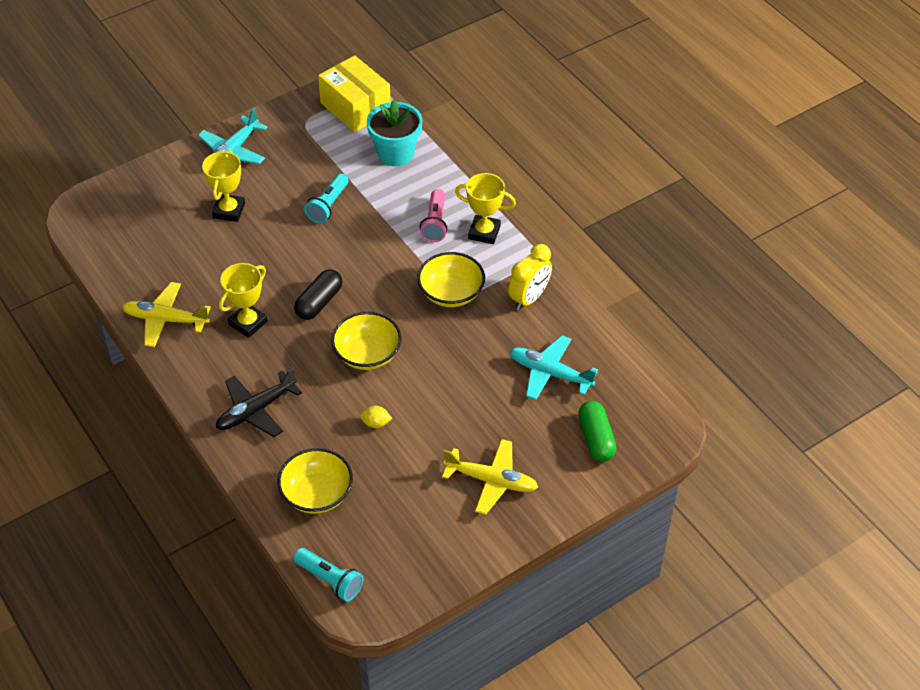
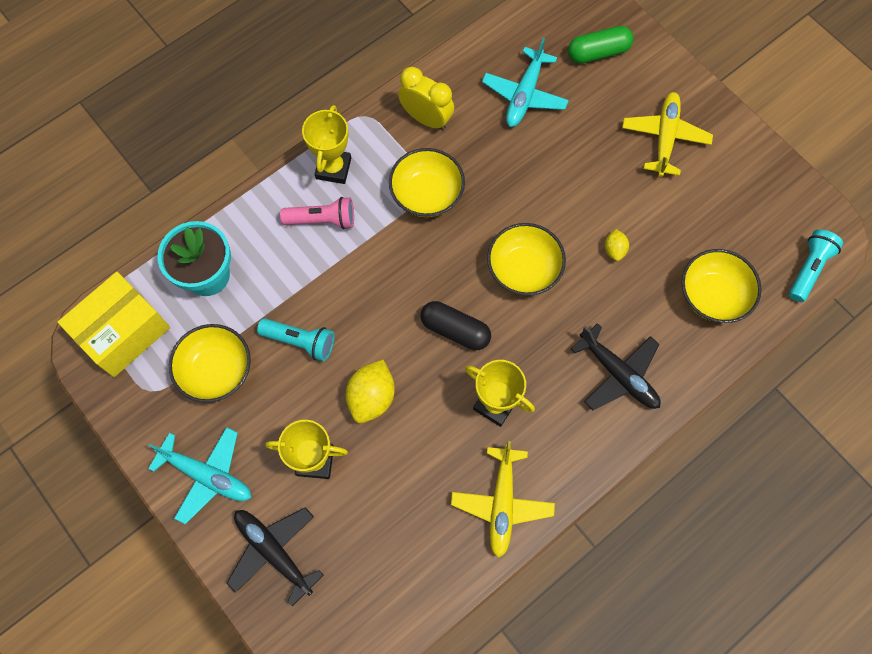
camera: 95 degrees left, 20 degrees up
(167, 186) = (273, 551): none -> black plane
(272, 246) = (372, 397): none -> yellow lemon
(314, 157) = (216, 370): none -> yellow bowl

